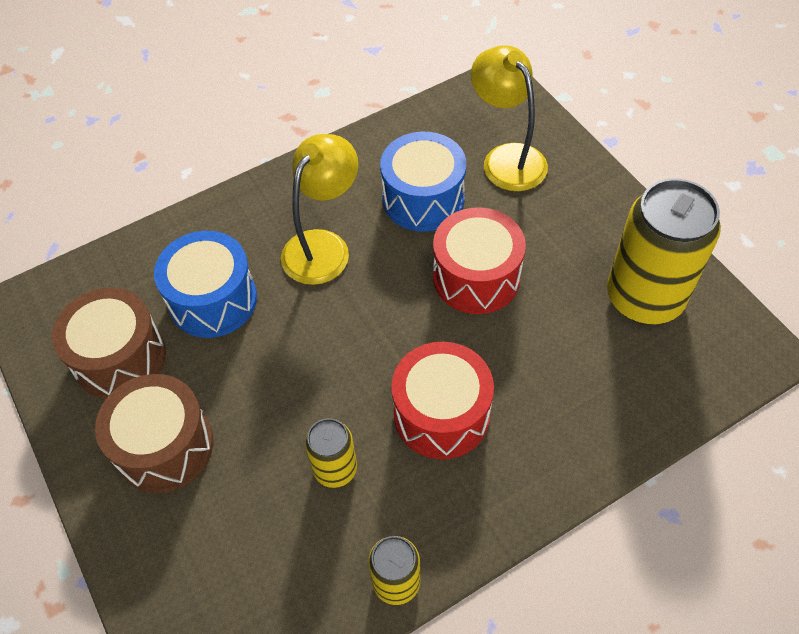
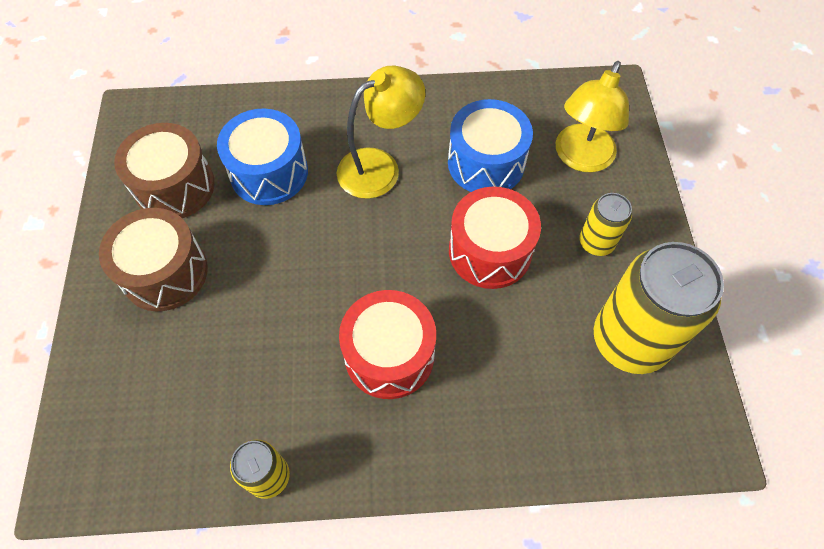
camera: 25 degrees right, 5 degrees up
(335, 469) = (278, 357): yellow can -> yellow can (596, 242)
(506, 158) = (580, 158): yellow lamp -> yellow lamp turned 150 degrees counterclockwise

